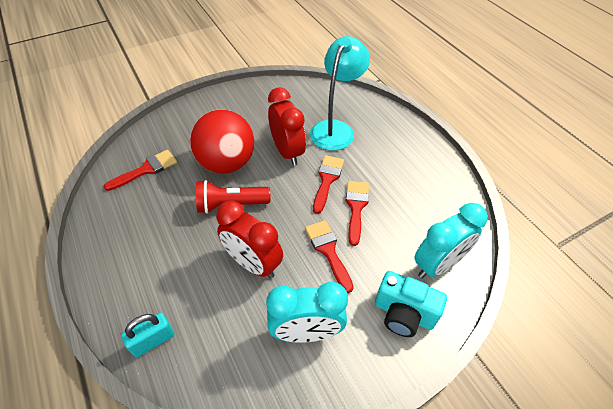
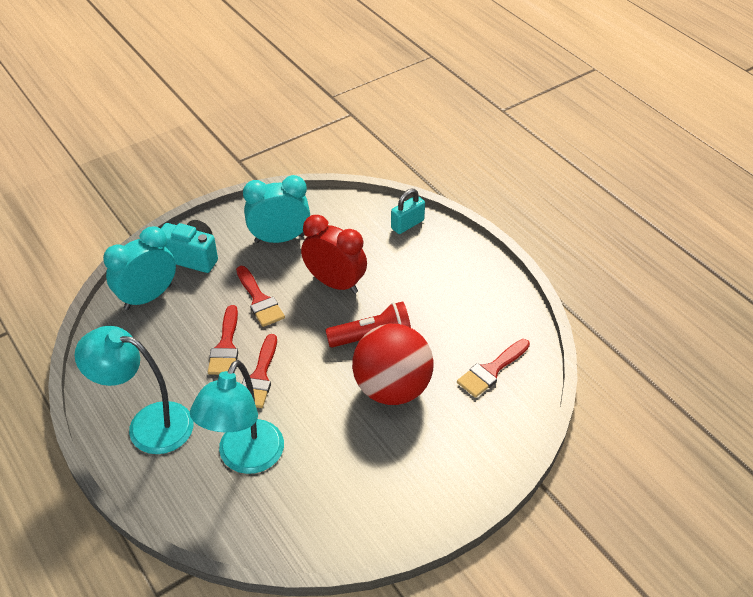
camera: 175 degrees right, 5 degrees down
(287, 152) = (314, 412): red clock -> none
(406, 154) = (148, 425): none -> turquoise lamp

